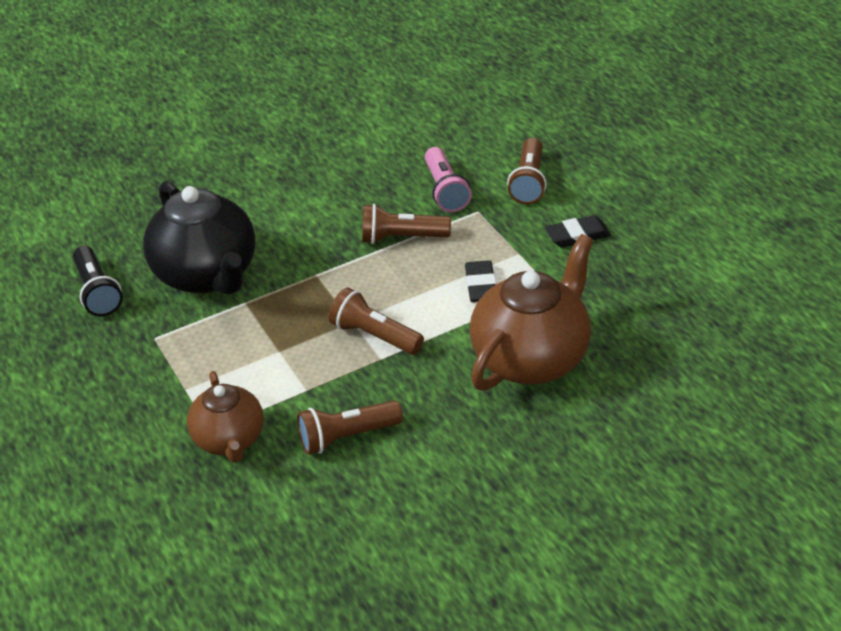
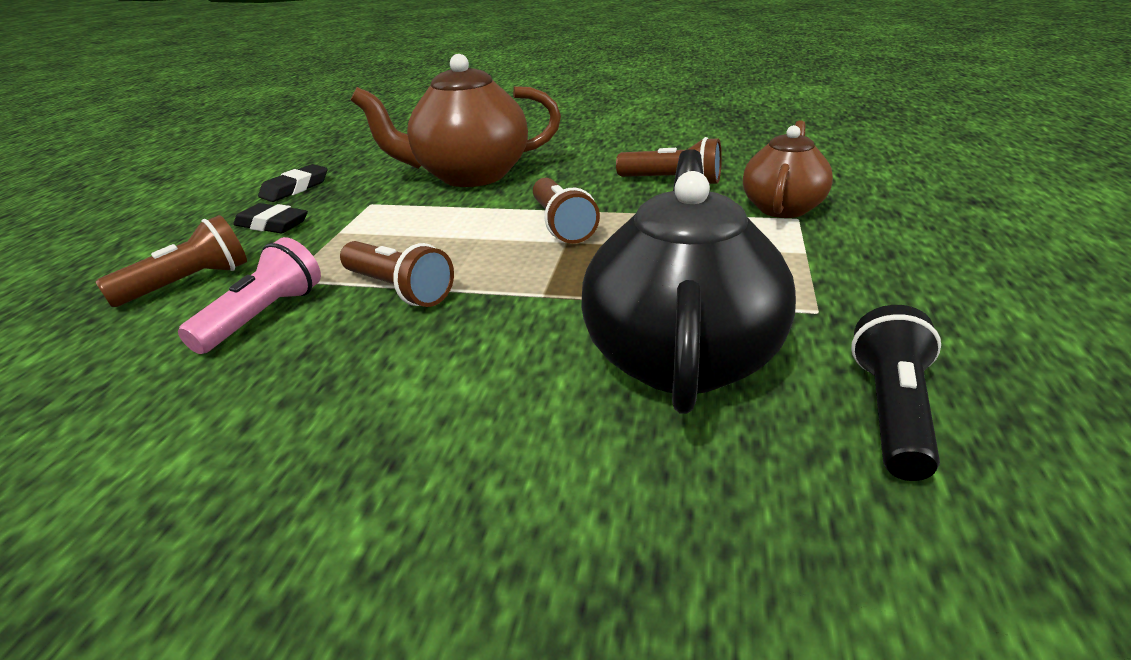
camera: 140 degrees left, 10 degrees down
(481, 285) = (414, 224): black eraser -> black eraser (295, 188)

